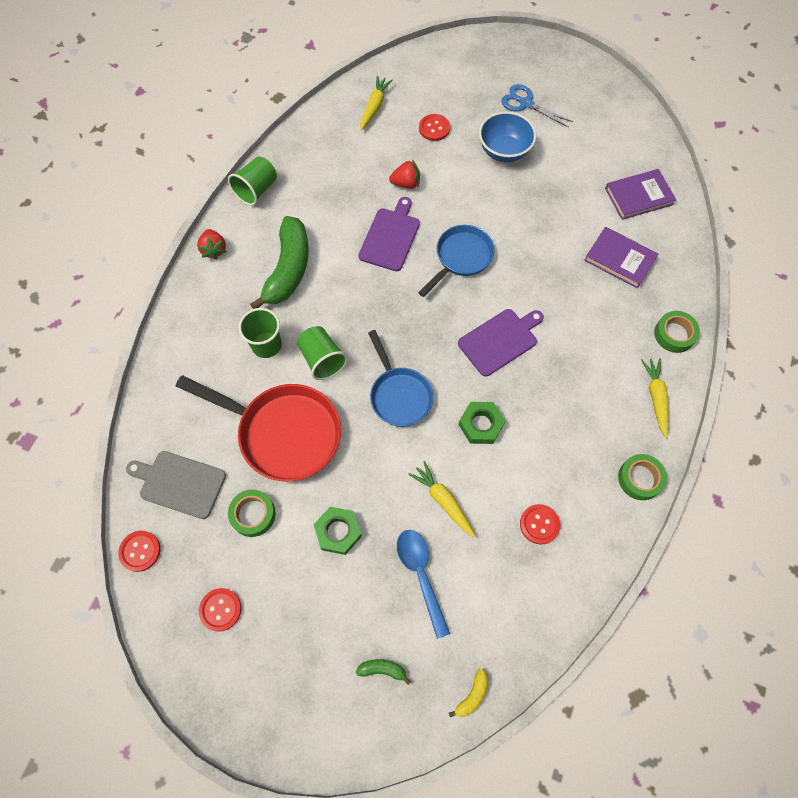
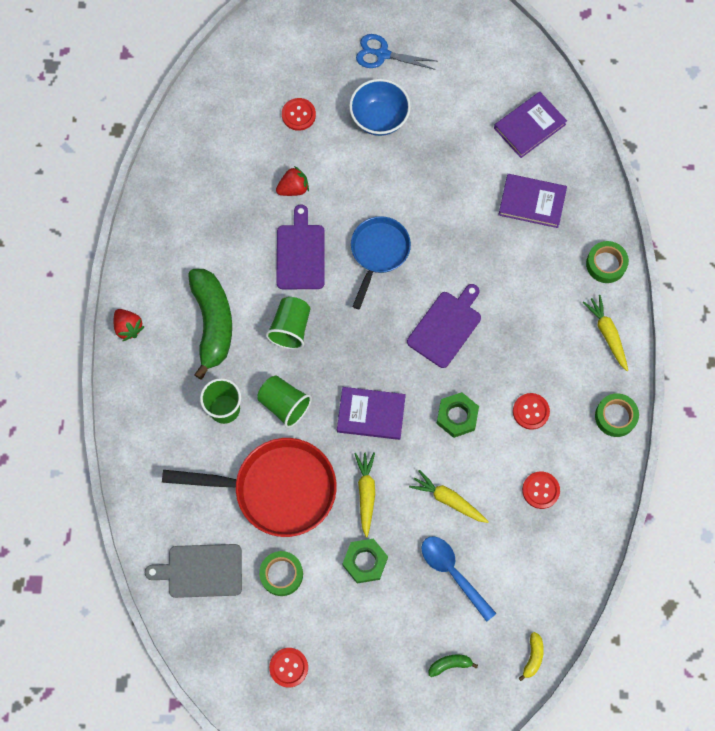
camera: 20 degrees left, 5 degrees up
(140, 551) = (193, 644): red button -> red button (531, 411)
(256, 190) = (143, 247): green cup -> green cup (290, 328)
(374, 107) = (226, 109): yellow carrot -> yellow carrot (366, 493)
(399, 395) = (371, 414): blue pan -> purple book

